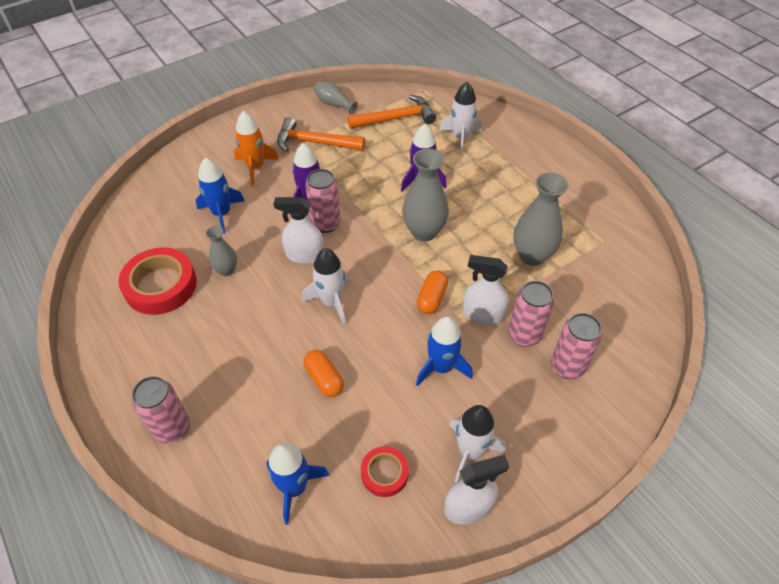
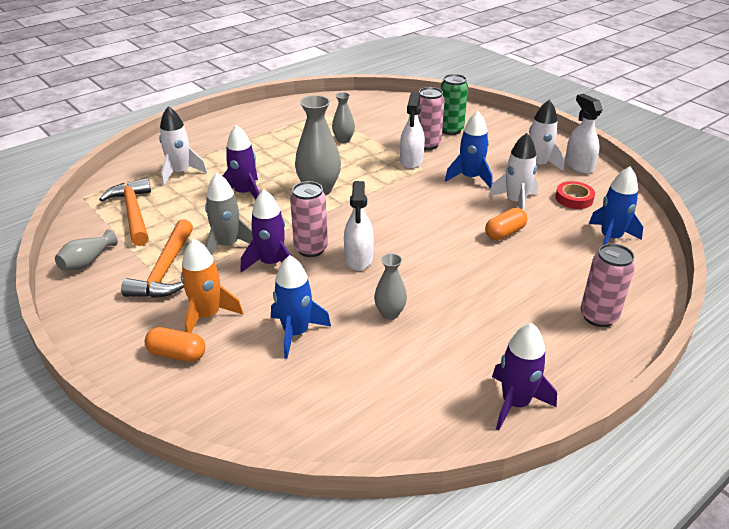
camera: 95 degrees left, 15 degrees down
(101, 336) = (515, 403): none -> purple rocket
(160, 285) = (424, 366): red tape -> none
(331, 302) = (417, 236): white rocket -> white rocket (515, 202)
(341, 173) = (228, 245): none -> grey rocket
(431, 298) = (400, 184): orange capsule -> orange capsule (177, 354)
(532, 255) = (343, 140): grey vase -> grey vase, size x0.57
(567, 367) = (450, 130): pink can -> green can

